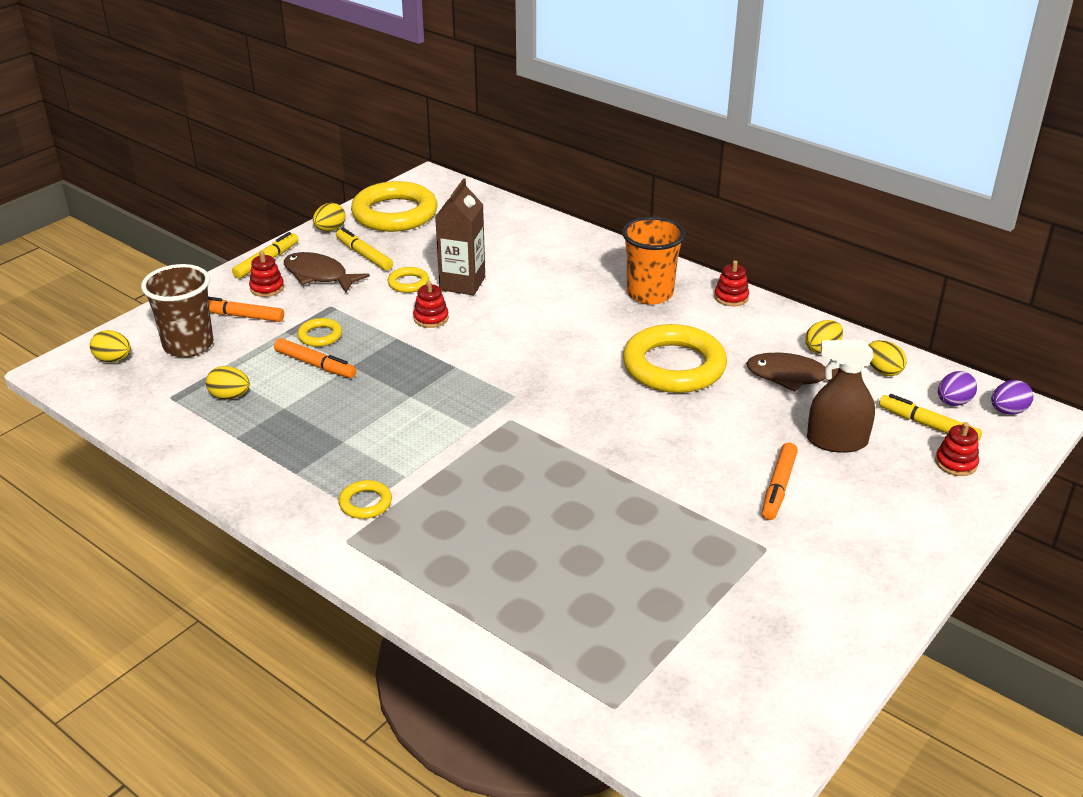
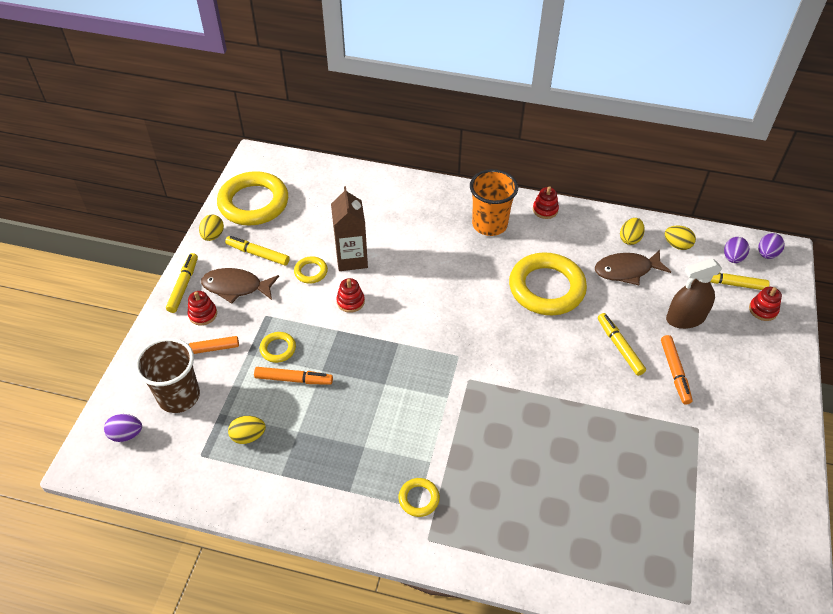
camera: 25 degrees left, 15 degrees up
(113, 360) = (126, 434): yellow egg -> purple egg
(724, 443) = (619, 347): none -> yellow marker

